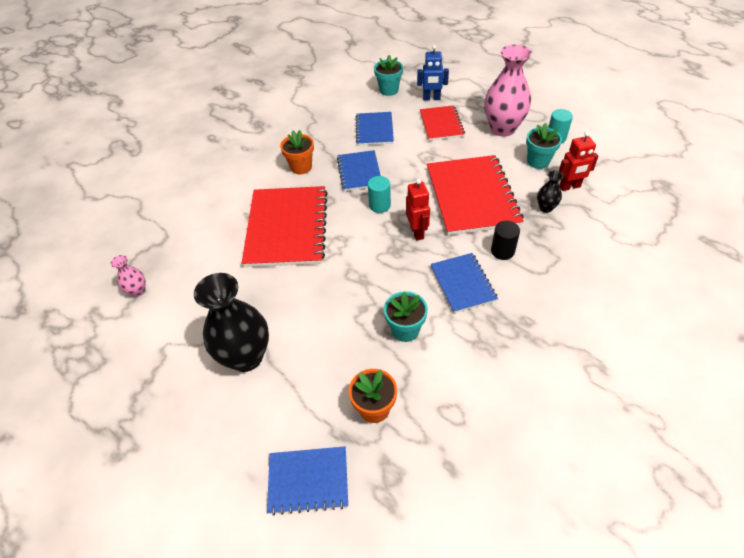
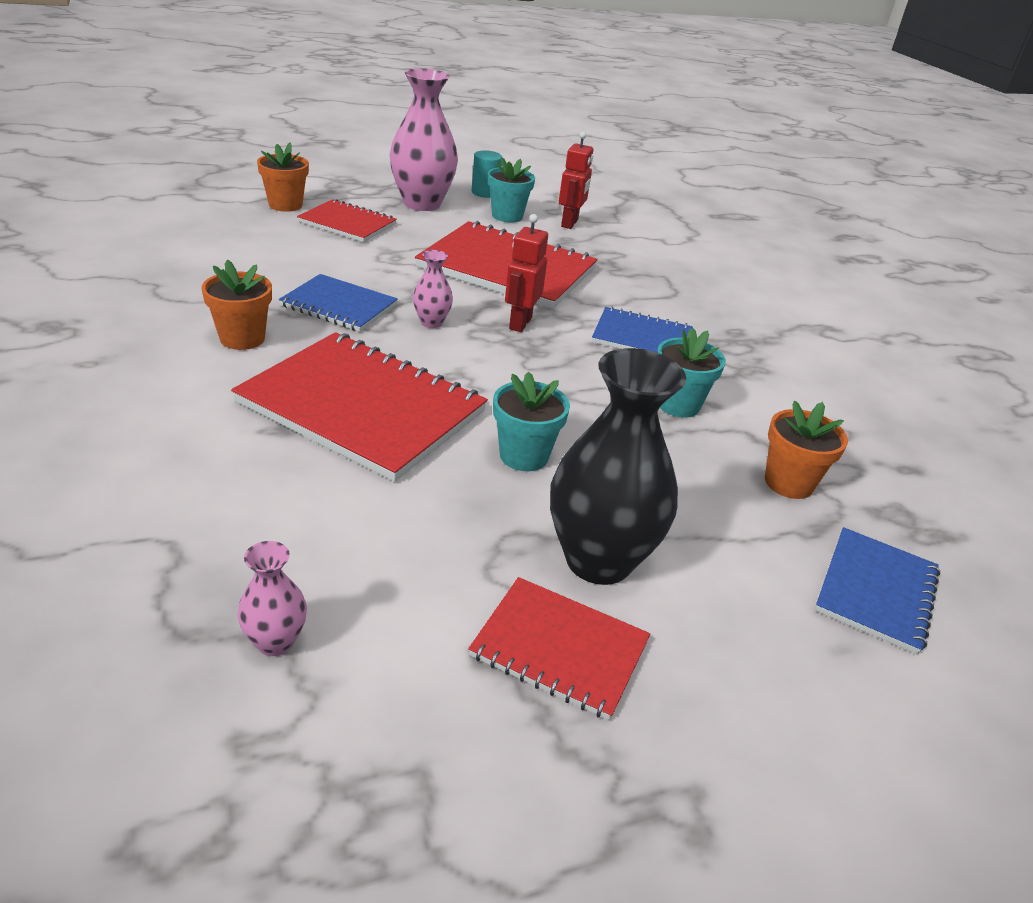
camera: 65 degrees left, 15 degrees down
(184, 369) = (560, 648): none -> red notebook
(374, 130) = (271, 259): blue notebook -> none
(379, 205) = (431, 322): turquoise cylinder -> pink vase
(389, 90) = (208, 215): turquoise flower pot -> turquoise flower pot (524, 456)
(417, 232) = (520, 323): red robot -> red robot turned 90 degrees counterclockwise
(431, 98) = (285, 205): blue robot -> orange flower pot
(502, 251) = (619, 295): black cylinder -> none
(546, 208) = (584, 247): black vase -> none

